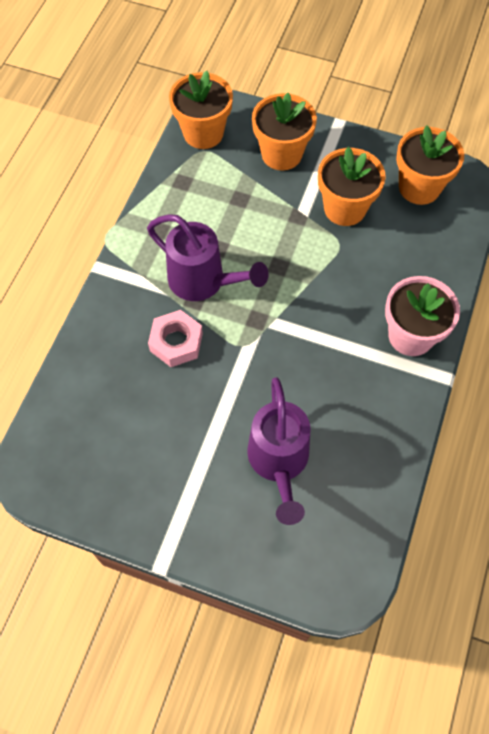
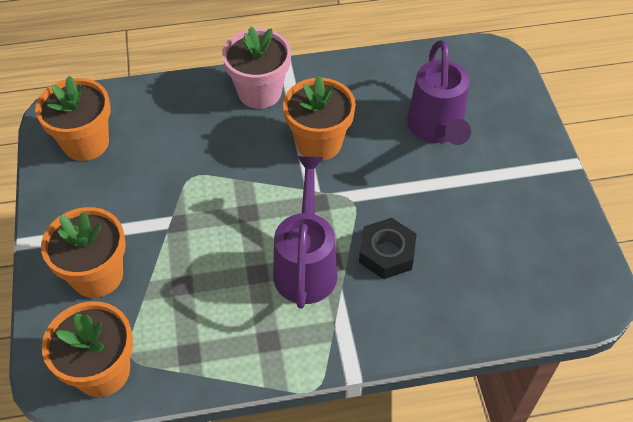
camera: 120 degrees left, 10 degrees down
(176, 342) = (387, 253): pink nut -> black nut
(279, 462) = (436, 129): purple watering can -> purple watering can turned 120 degrees clockwise
(345, 208) = (145, 190): orange flower pot -> orange flower pot (319, 143)

